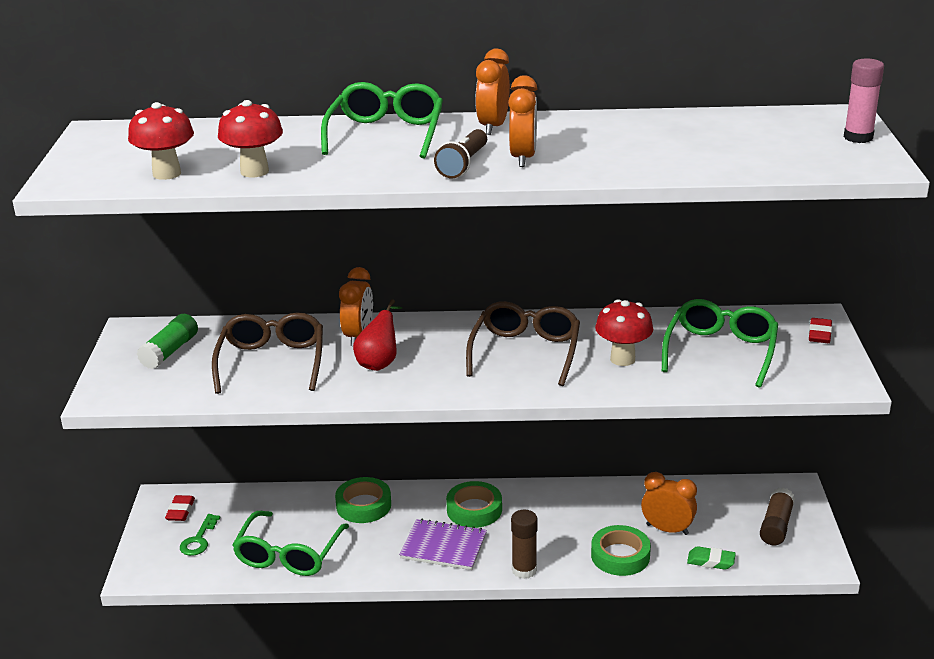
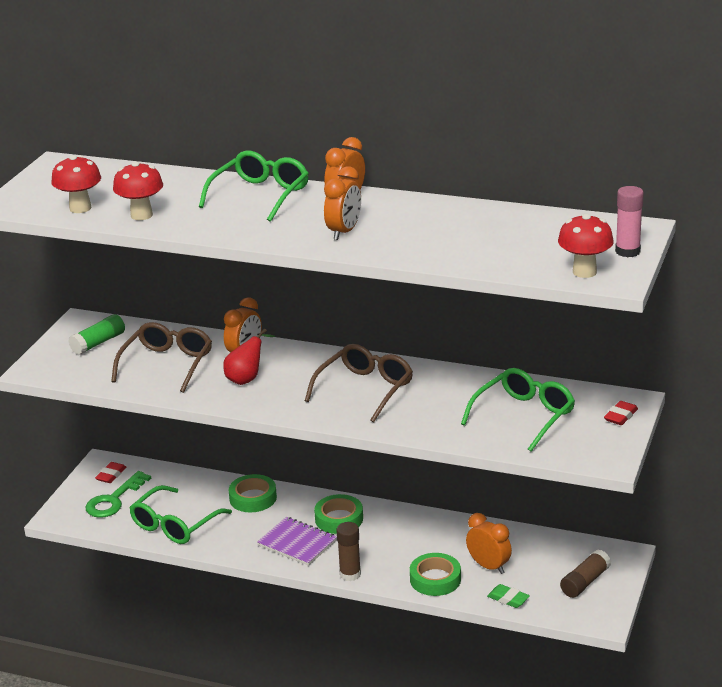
camera: 20 degrees right, 0 degrees up
(199, 540) = (114, 500): green key -> green key, size x1.56
(463, 165) = (295, 231): brown flashlight -> none
(622, 359) = (438, 409): red mushroom -> red mushroom (584, 272)

